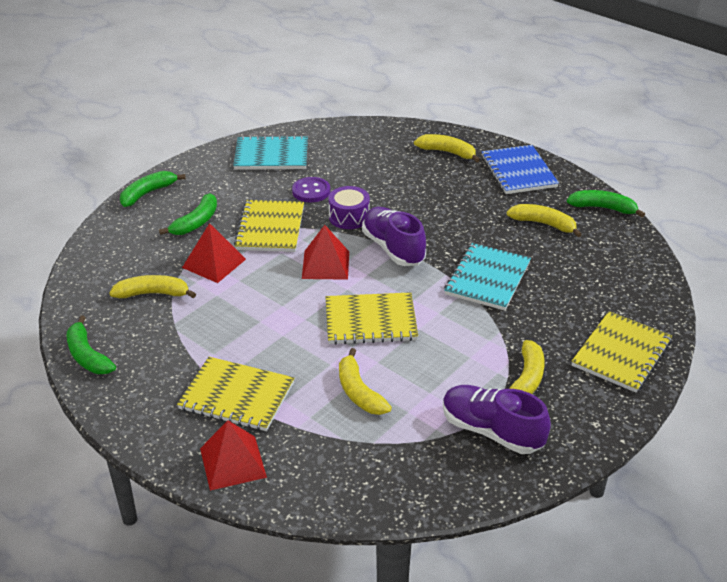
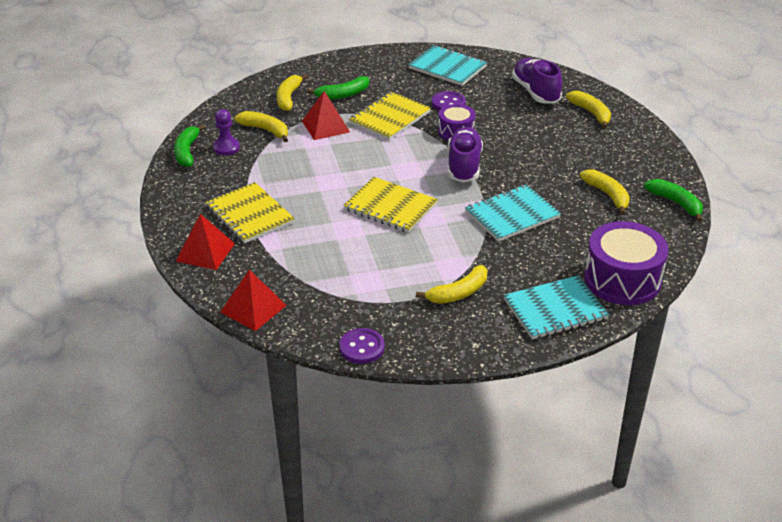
camera: 35 degrees right, 0 degrees up
(129, 332) = (226, 147): none -> purple pawn
(147, 193) = (331, 63): green banana -> none
(325, 265) = (401, 157): red pyramid -> red pyramid (253, 308)
(359, 392) = (330, 248): yellow banana -> yellow banana (288, 98)
(491, 431) = (392, 313): purple shoe -> purple shoe (535, 92)
(503, 483) = (362, 347): none -> purple button
(518, 171) = (635, 149): blue notebook -> none
(621, 353) = (555, 310): yellow notebook -> turquoise notebook
(640, 298) = (622, 279): none -> purple drum

